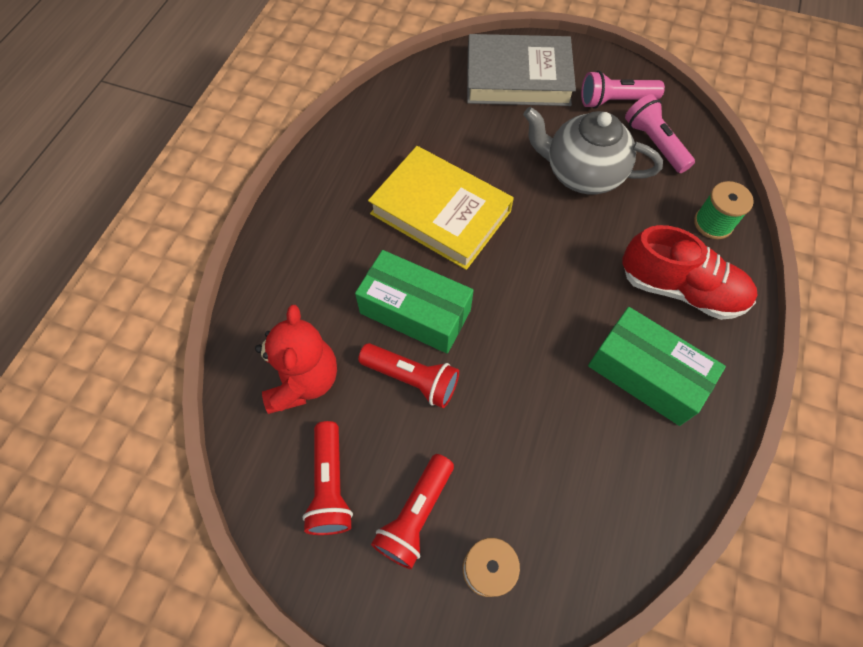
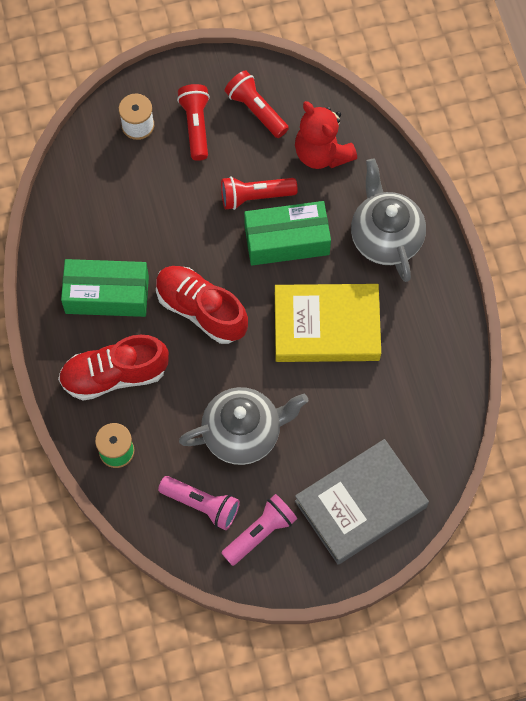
camera: 145 degrees right, 5 degrees up
(319, 254) = (385, 237): none -> grey teapot
(552, 298) = (201, 310): none -> red shoe

